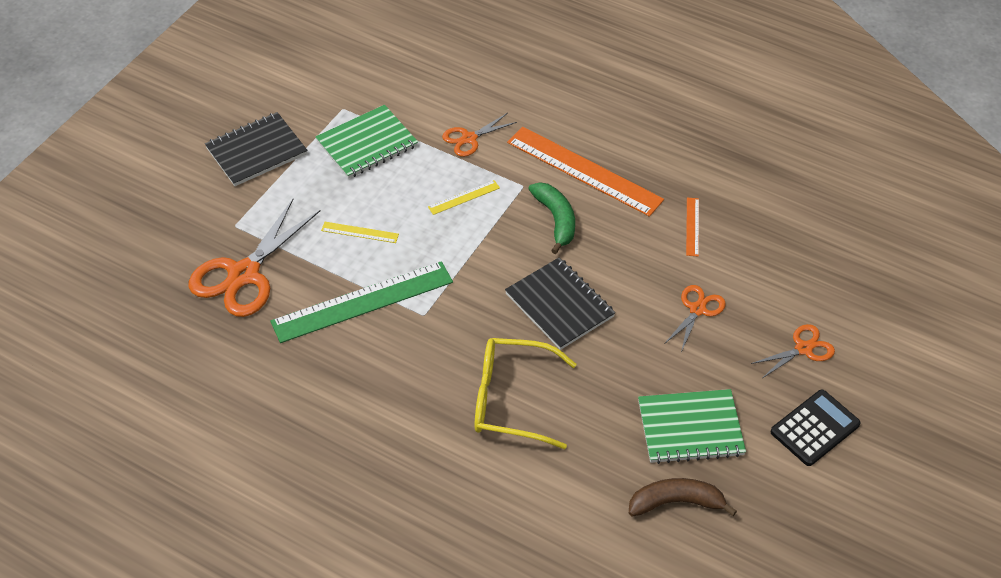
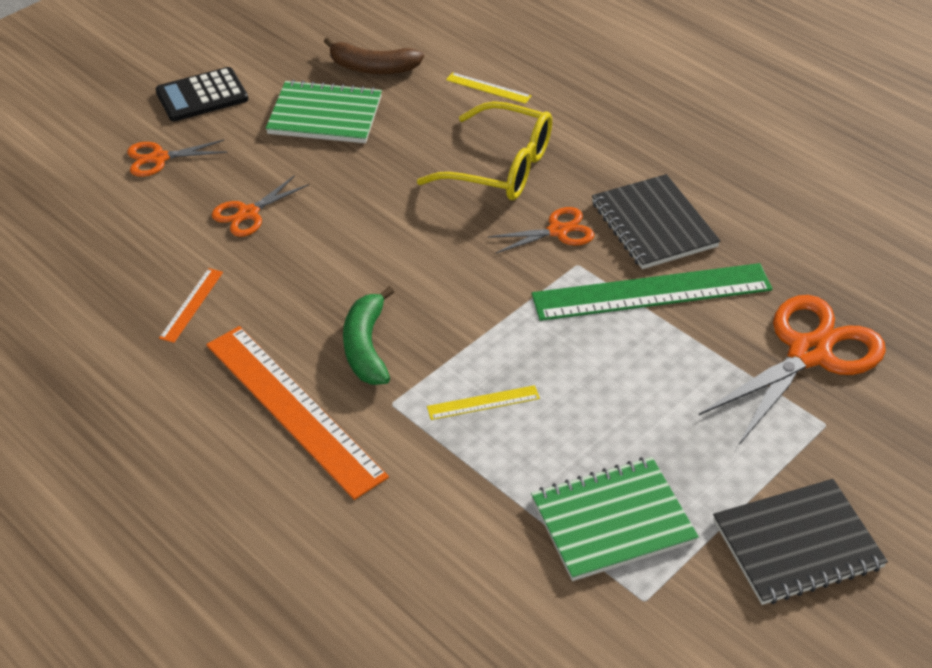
camera: 165 degrees left, 5 degrees down
(360, 232) = (643, 380): yellow ruler -> yellow ruler (488, 88)
(469, 138) = (445, 497): orange scissors -> orange scissors (558, 231)
(559, 305) = (408, 246): black notebook -> black notebook (653, 224)

